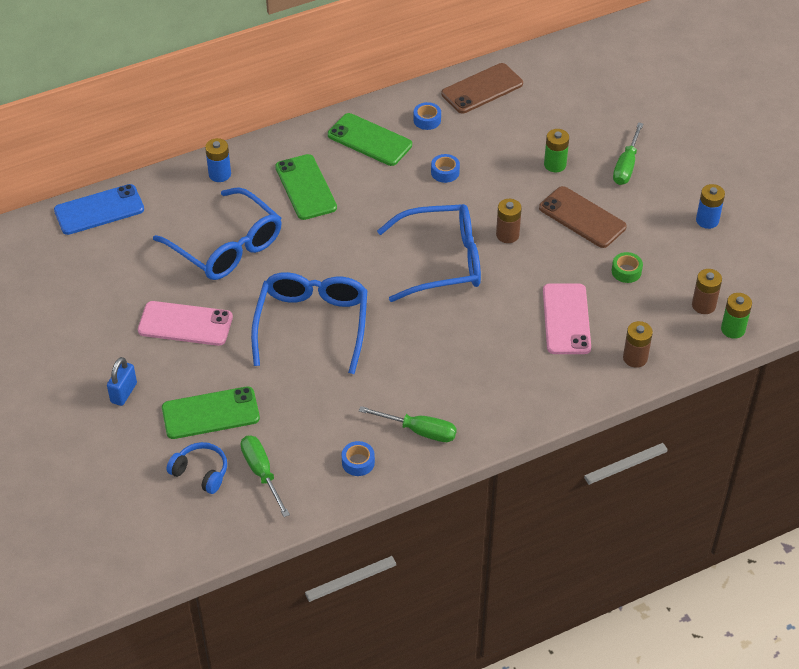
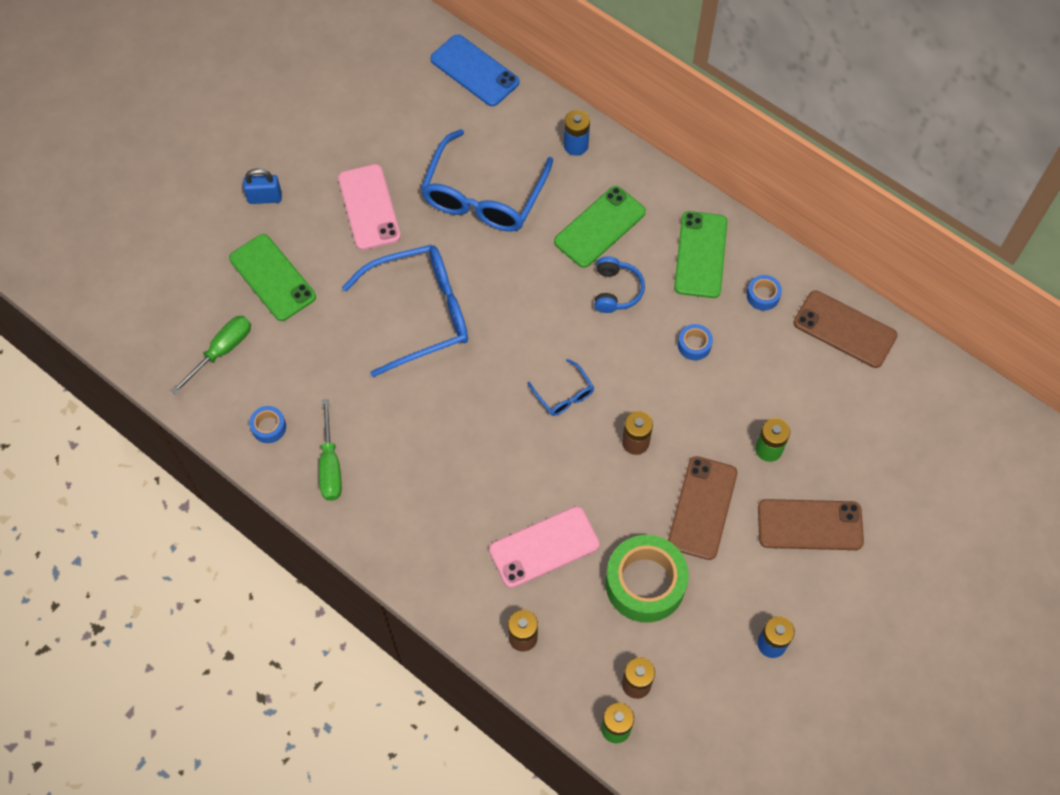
camera: 65 degrees right, 15 degrees up
(201, 472) = (201, 301): blue headphones -> blue headphones (616, 290)
(442, 261) = (564, 394): blue glasses -> blue glasses, size x0.45
(626, 166) = (810, 525): green screwdriver -> brown phone
(626, 271) = (645, 583): green tape -> green tape, size x2.22

